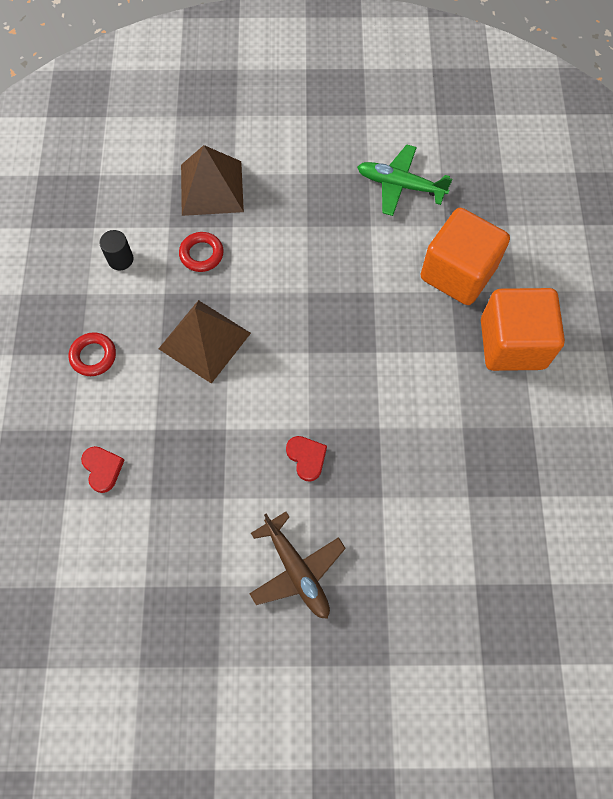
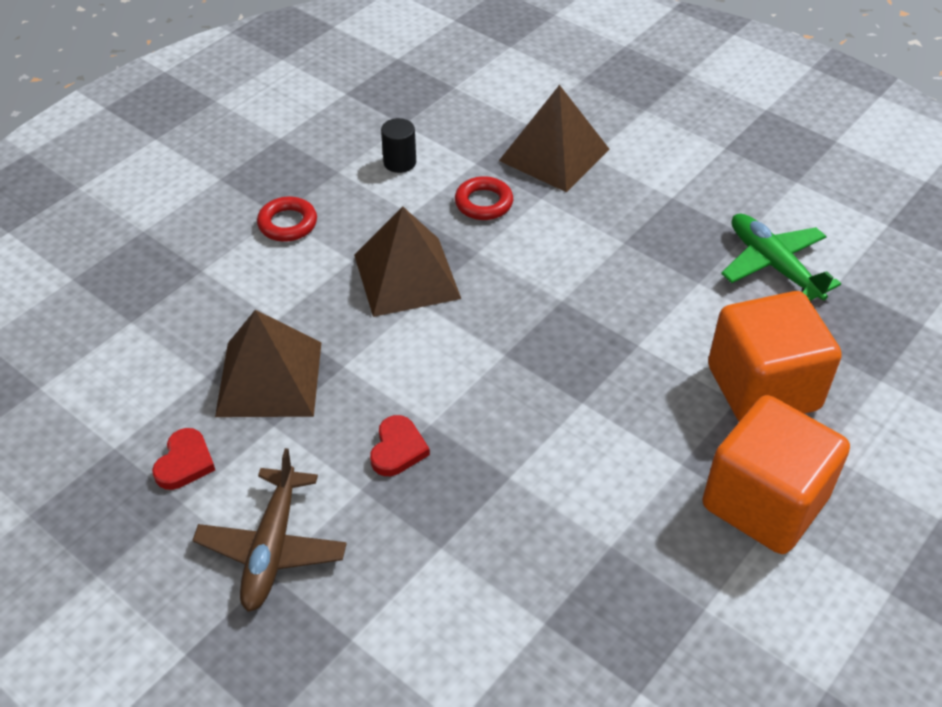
camera: 40 degrees right, 20 degrees down
(102, 469) = (191, 320): red heart -> red heart (185, 462)
(191, 471) = (269, 378): none -> brown pyramid

